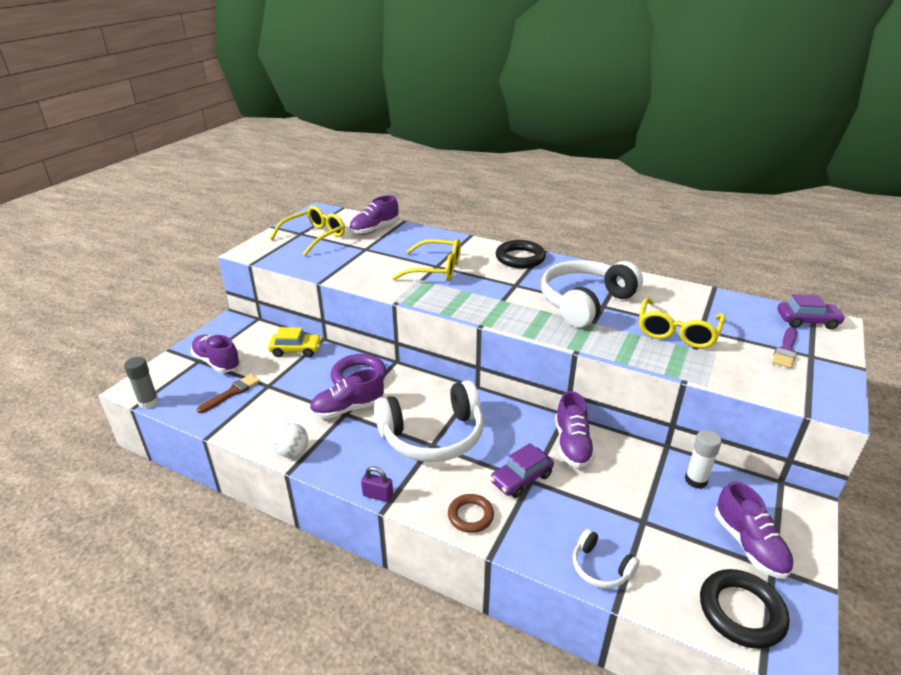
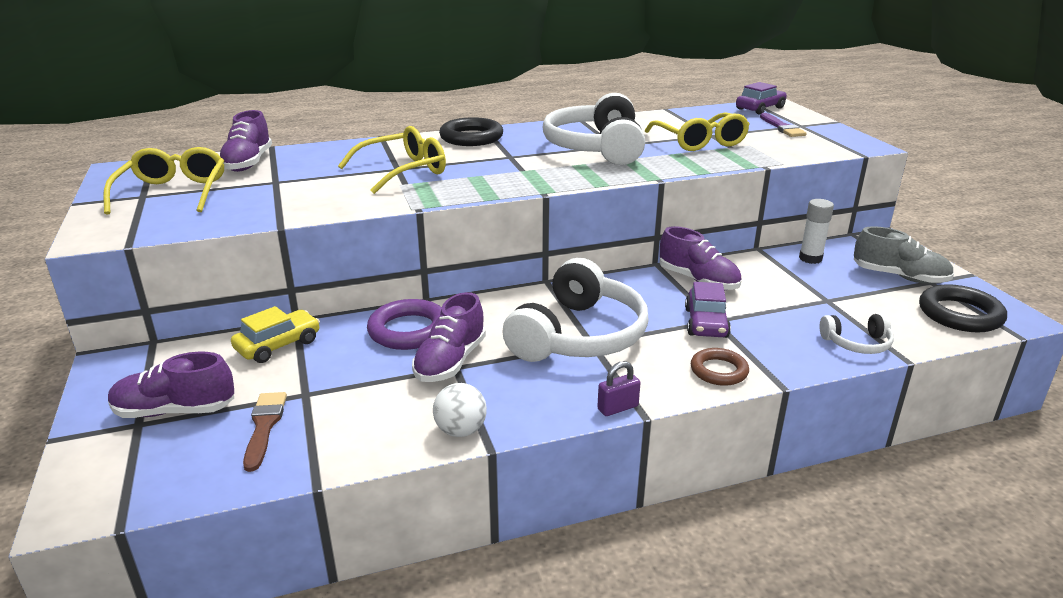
camera: 45 degrees left, 5 degrees down
(148, 402) = (138, 508): grey glue stick -> none
(749, 545) = (899, 277): purple shoe -> grey shoe

